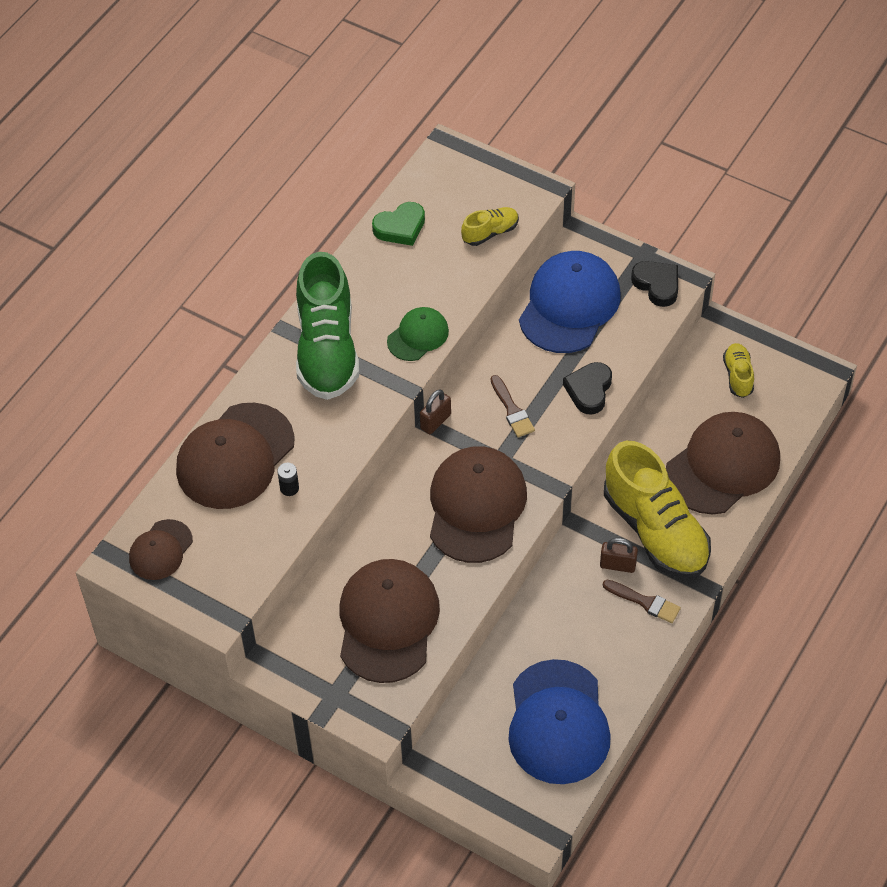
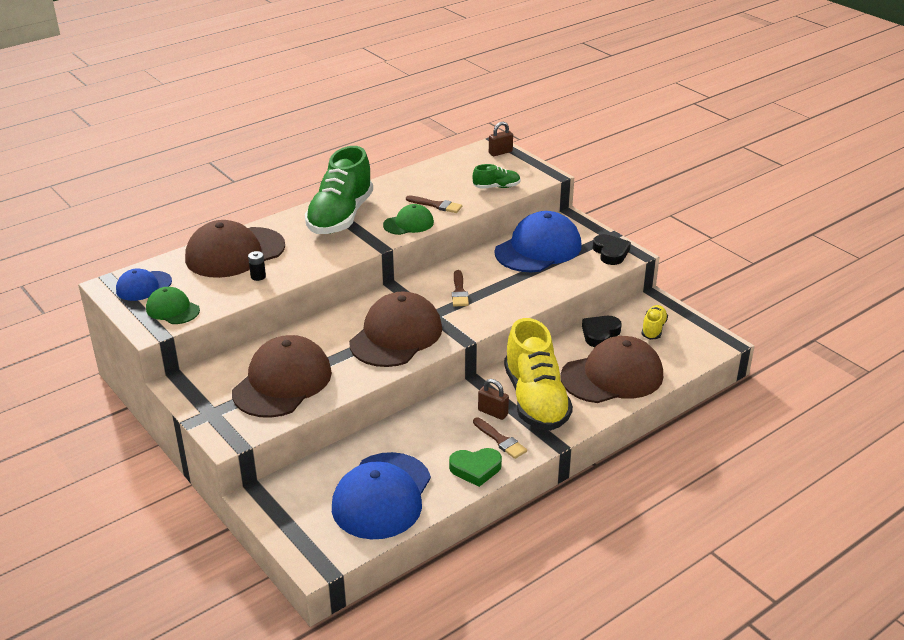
camera: 20 degrees right, 20 degrees down
(160, 550) = (143, 286): brown cap -> blue cap
(222, 576) = (172, 309): none -> green cap
(400, 227) = (435, 173): green heart -> green heart (475, 469)
(434, 291) = (436, 205): none -> brown brush
(435, 421) = (399, 285): brown padlock -> brown padlock (500, 152)
(490, 232) = (496, 187): yellow shoe -> green shoe
(589, 390) = (524, 294): black heart -> black heart (600, 334)

